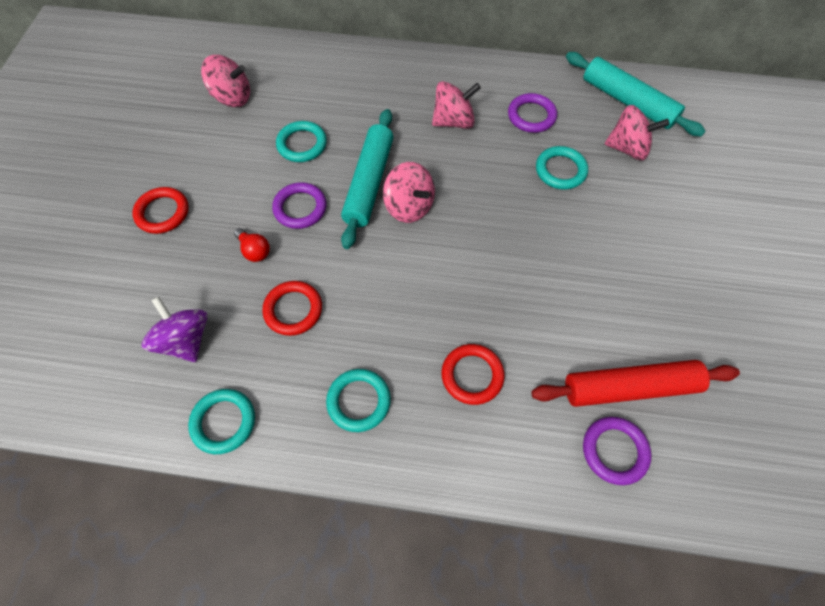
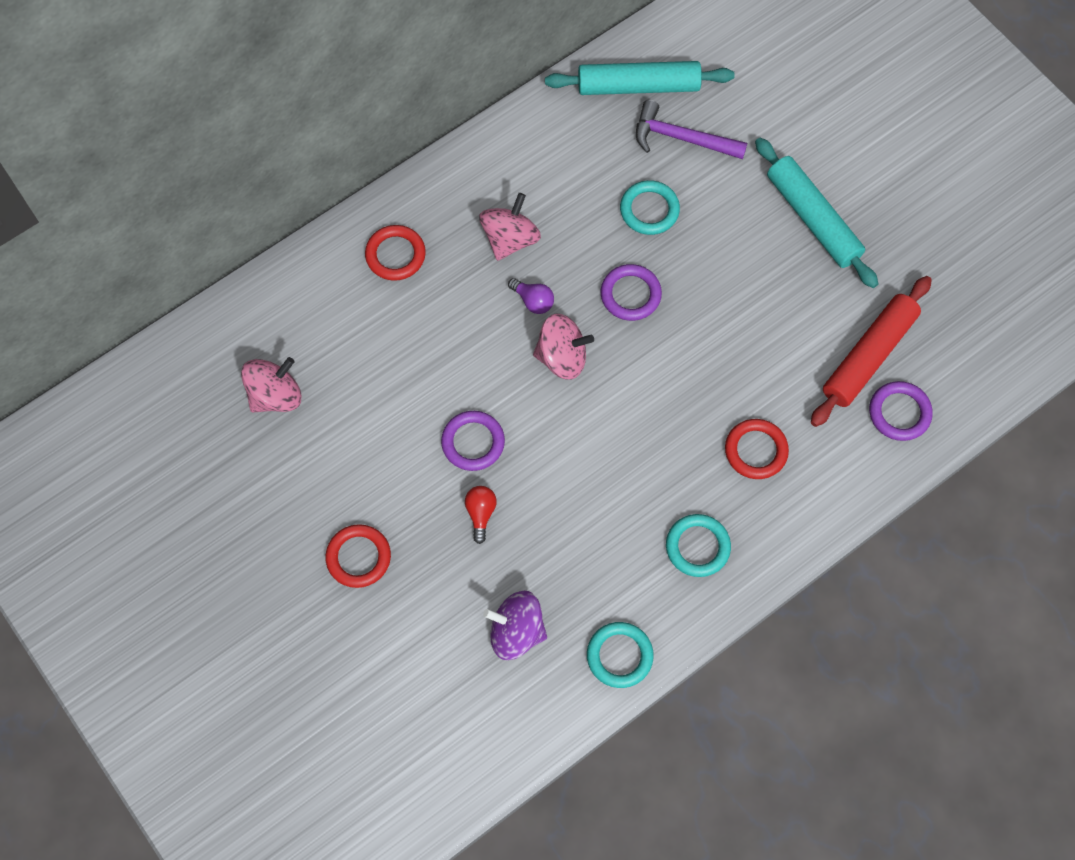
camera: 45 degrees left, 5 degrees up
(254, 250) = (480, 513): red light bulb -> red light bulb turned 90 degrees counterclockwise
(293, 310) = (570, 529): red ring -> red ring (395, 255)
(302, 144) = (401, 383): turquoise ring -> none
(369, 183) = (504, 366): turquoise rolling pin -> turquoise rolling pin (812, 218)
(428, 163) = (533, 301): none -> purple light bulb
(531, 116) = (571, 174): purple ring -> purple ring (630, 294)
(627, 148) = (682, 138): pink spinning top -> purple hammer

